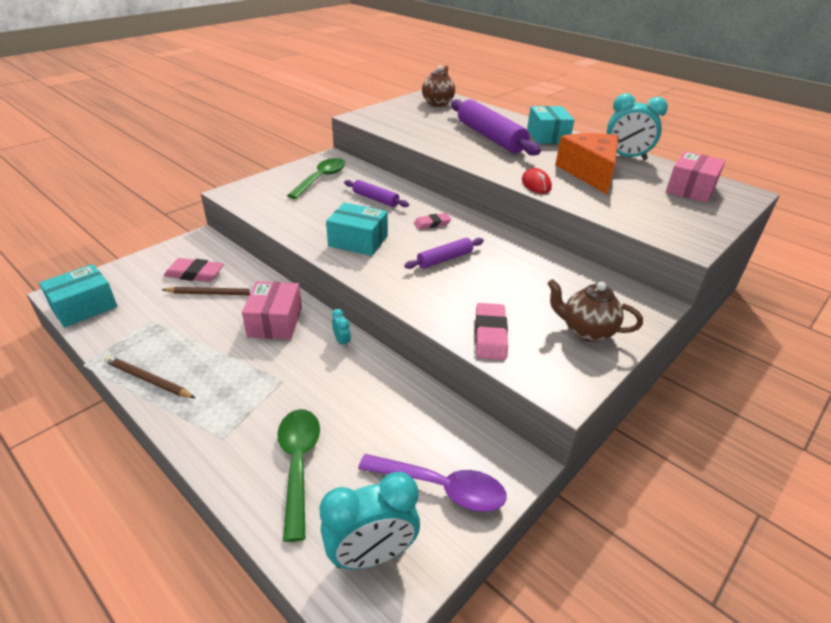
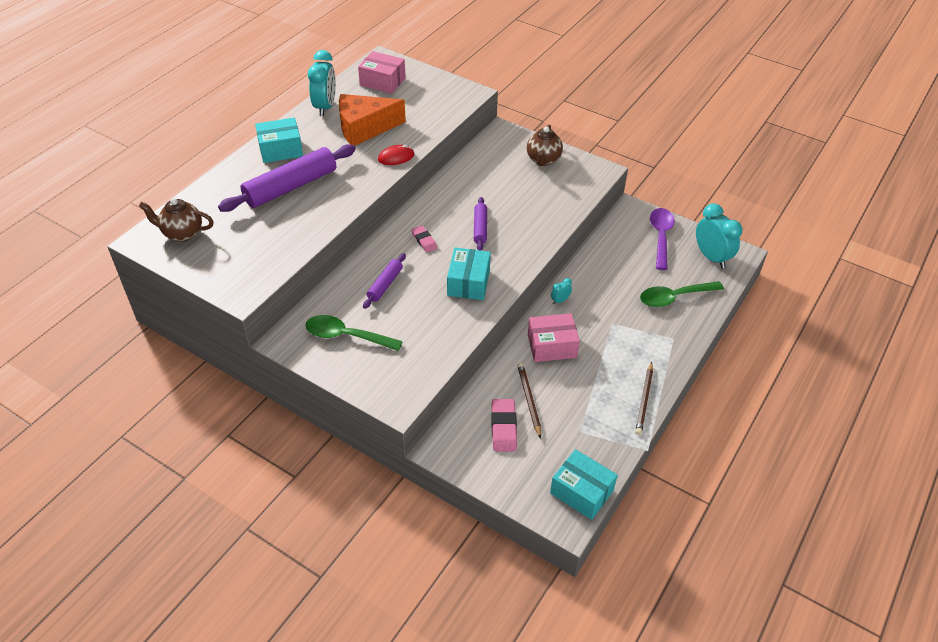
camera: 100 degrees left, 10 degrees up
(444, 259) = (480, 228): purple rolling pin -> purple rolling pin turned 45 degrees clockwise
(490, 335) = (564, 200): pink eraser -> none

